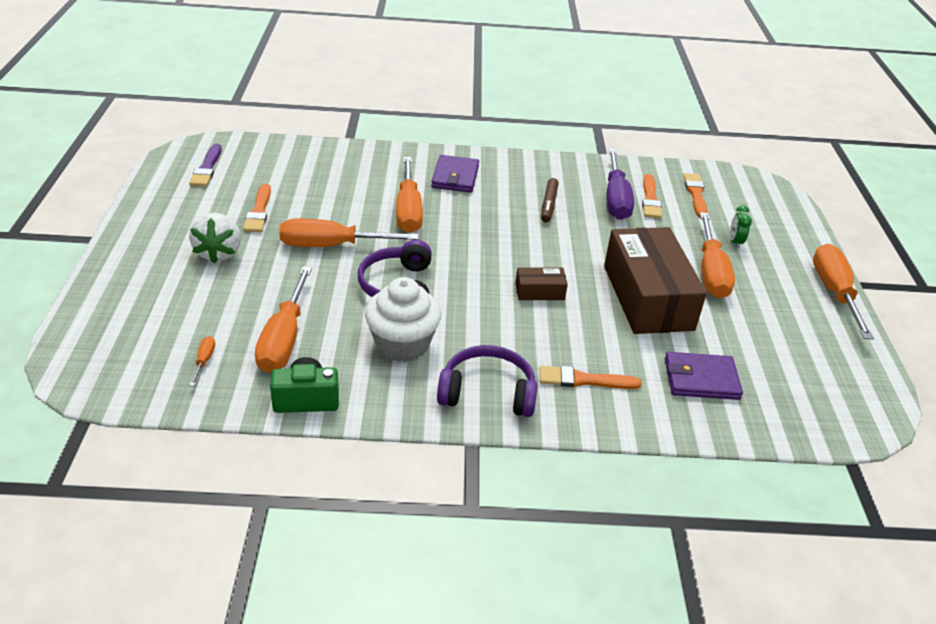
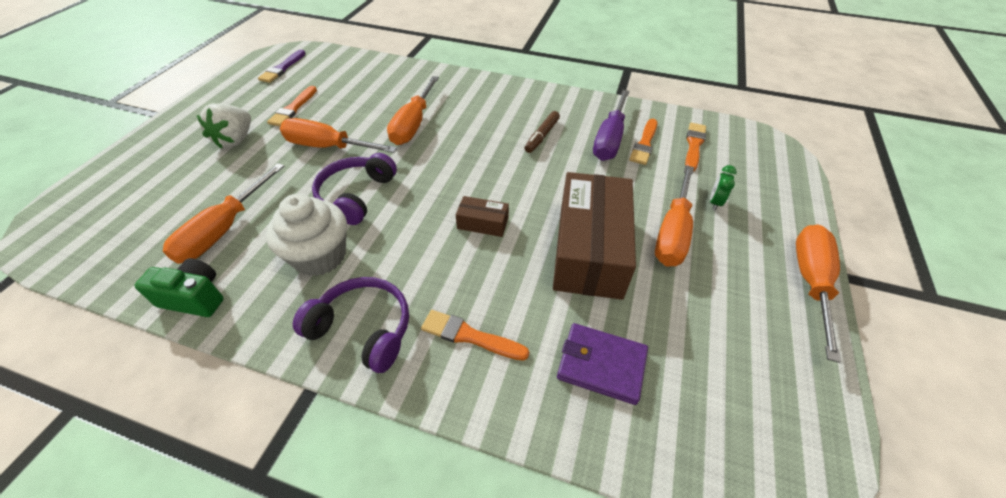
camera: 20 degrees right, 10 degrees up
(204, 361) = (145, 239): orange screwdriver -> none
(455, 177) = (473, 99): purple wallet -> none

